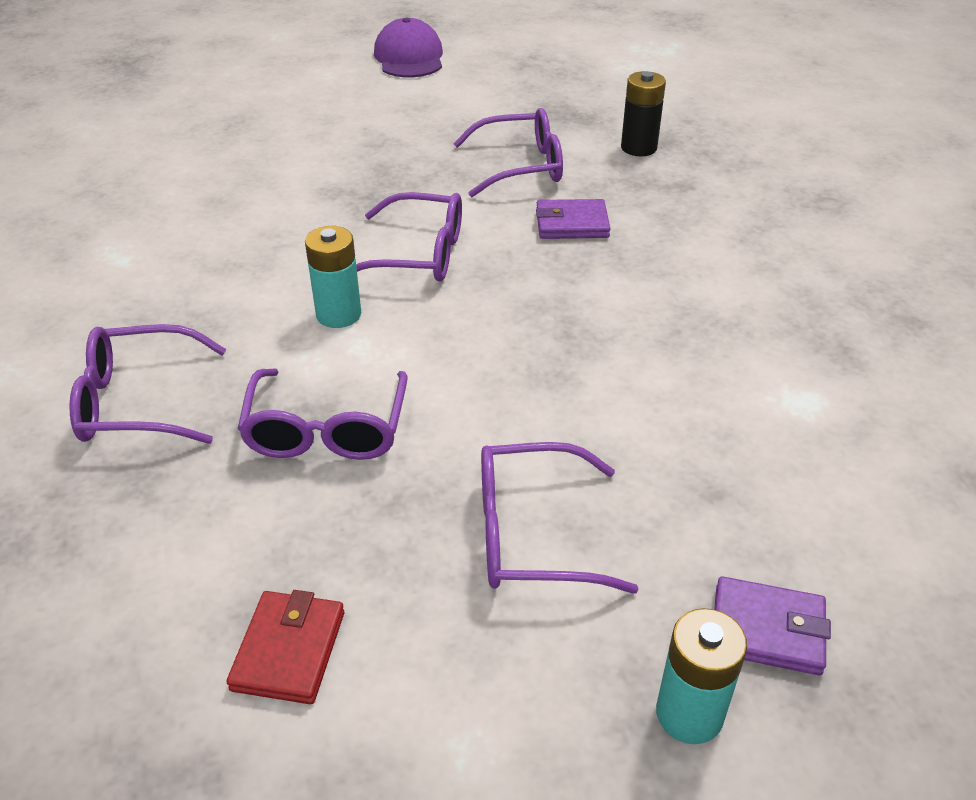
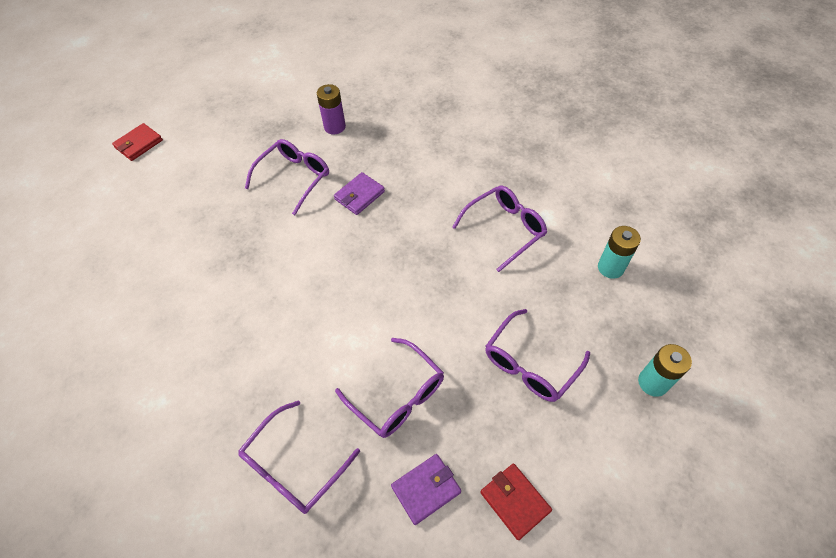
camera: 45 degrees left, 15 degrees up
(338, 314) = (321, 333): turquoise battery -> turquoise battery (610, 268)
(409, 57) = (139, 144): purple cap -> red wallet
(417, 254) = (313, 269): purple glasses -> purple glasses (504, 229)
(638, 148) = (334, 127): black battery -> purple battery
(767, 630) = (637, 327): purple wallet -> purple wallet (426, 489)

